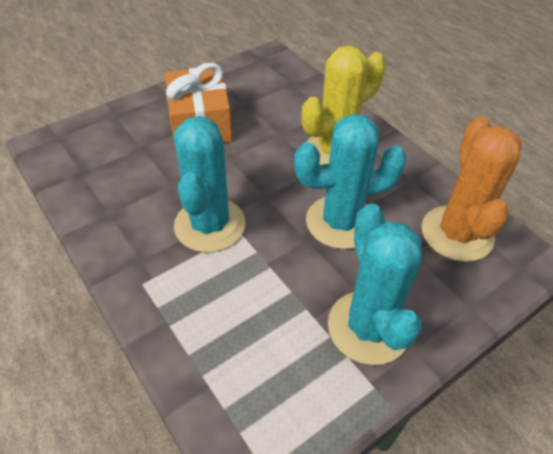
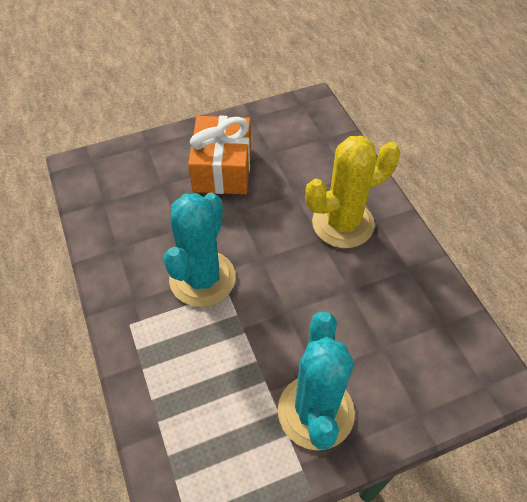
camera: 15 degrees right, 5 degrees up
(341, 222) = (324, 300): turquoise cactus -> none
(457, 233) = (433, 336): orange cactus -> none

